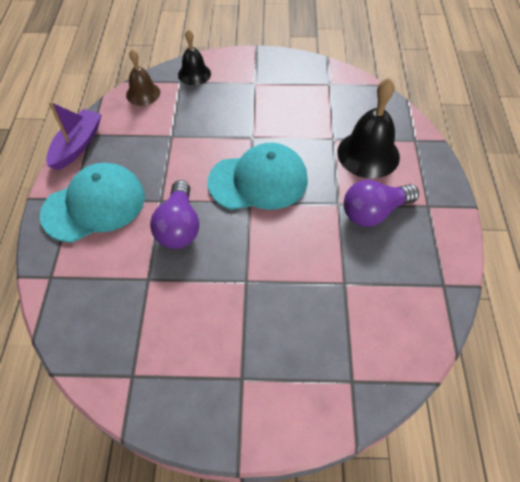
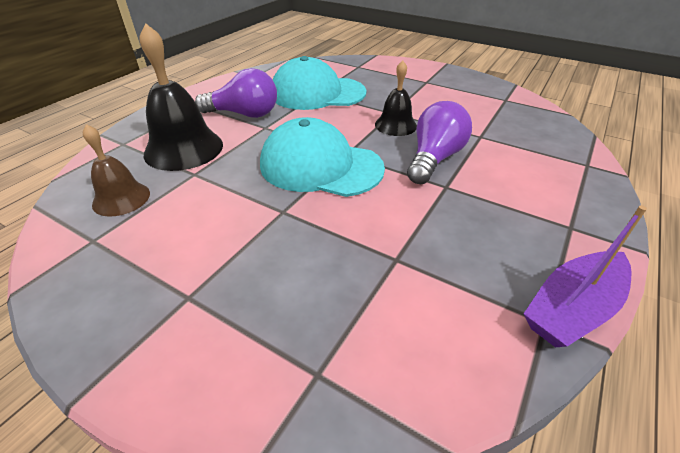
camera: 150 degrees left, 15 degrees down
(94, 205) = (537, 209): turquoise cap -> turquoise cap (317, 93)
(143, 93) = (414, 378): brown bell -> brown bell (121, 198)
(194, 74) = (274, 381): black bell -> black bell (395, 125)

